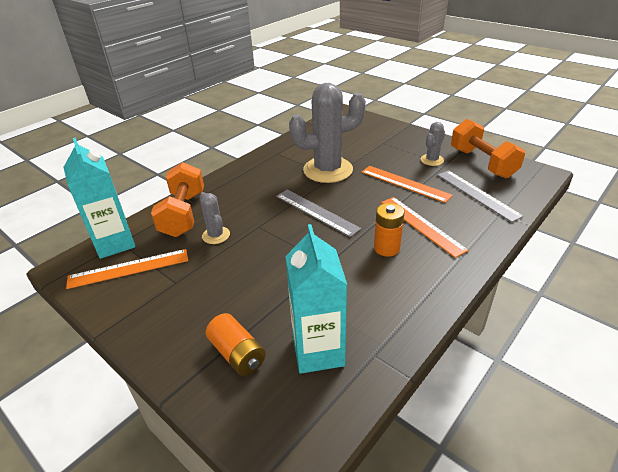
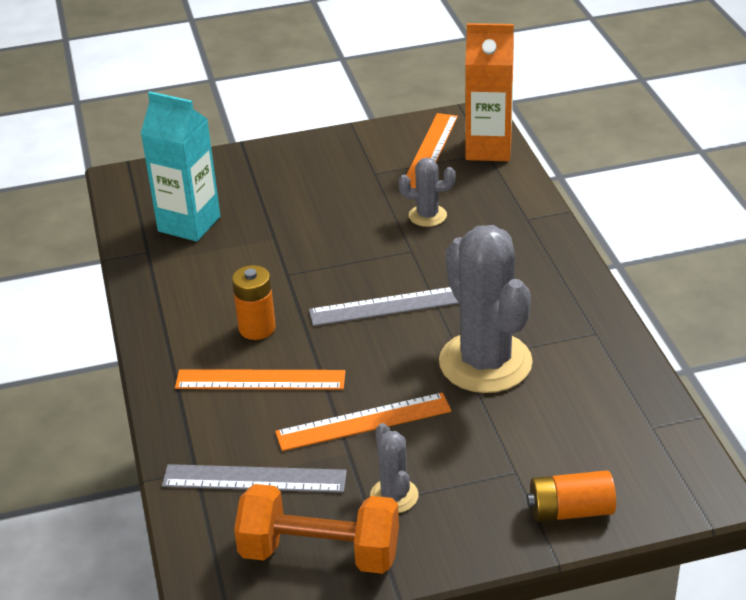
camera: 125 degrees right, 0 degrees up
(115, 243) = (488, 149): turquoise carton -> orange carton
(183, 214) = (501, 204): orange dumbbell -> none
(237, 354) = (240, 184): orange battery -> orange battery (570, 510)
(328, 170) = (485, 362): grey cactus -> grey cactus turned 45 degrees counterclockwise

